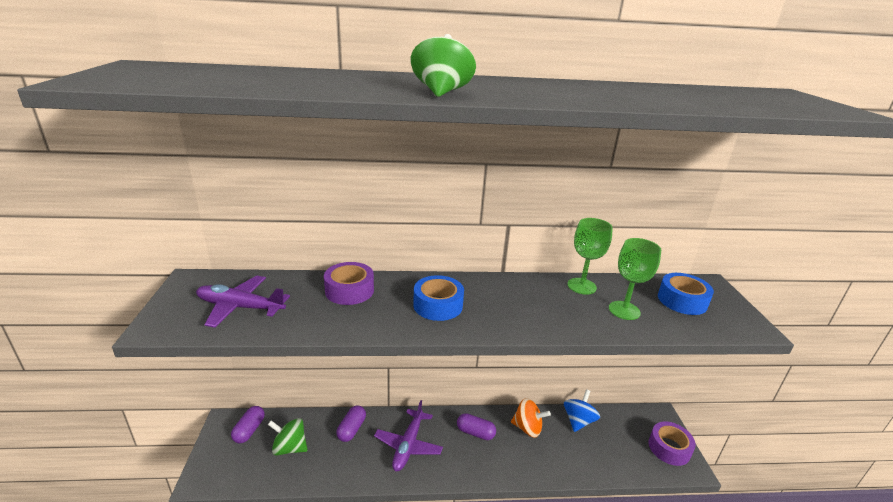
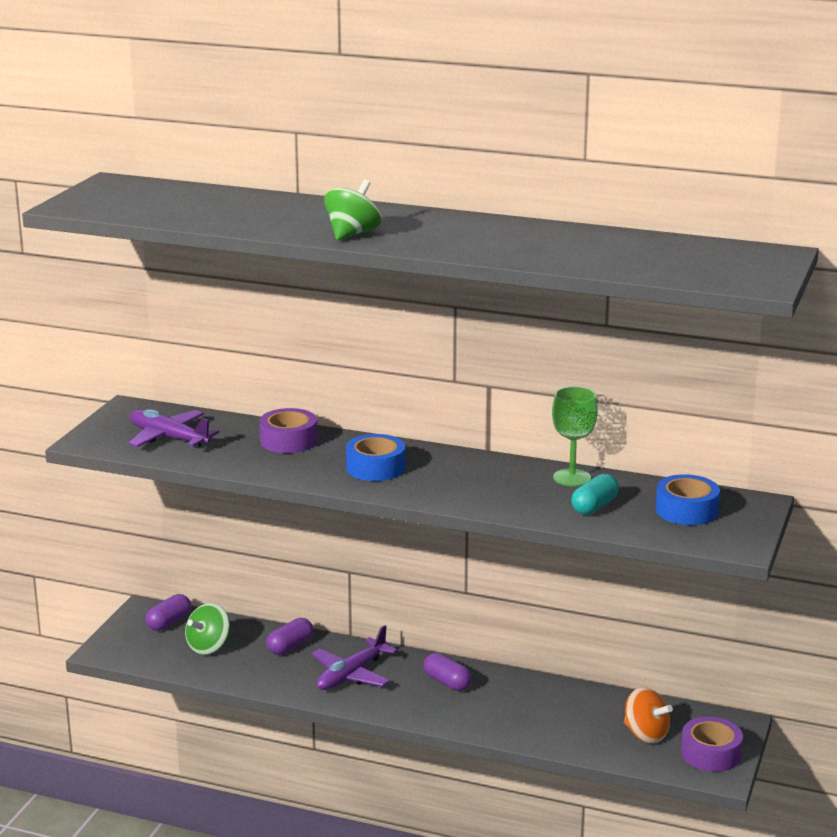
camera: 25 degrees right, 5 degrees down
(290, 447) = (209, 647): green spinning top -> green spinning top turned 90 degrees counterclockwise
(527, 428) = (523, 693): orange spinning top -> orange spinning top (645, 734)
(578, 421) = (603, 702): blue spinning top -> none
(624, 310) = (594, 506): green goblet -> turquoise capsule

